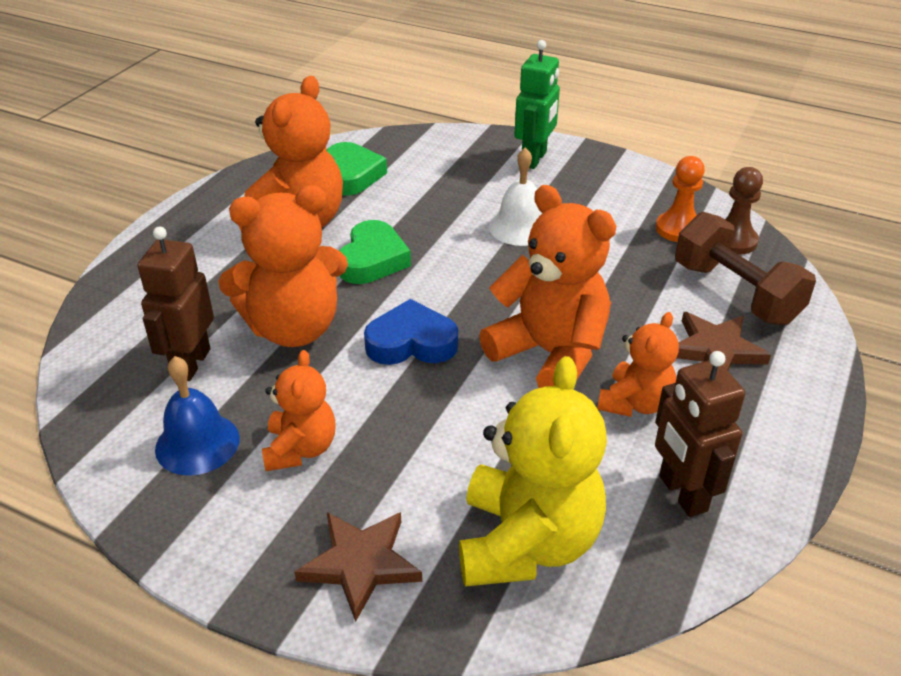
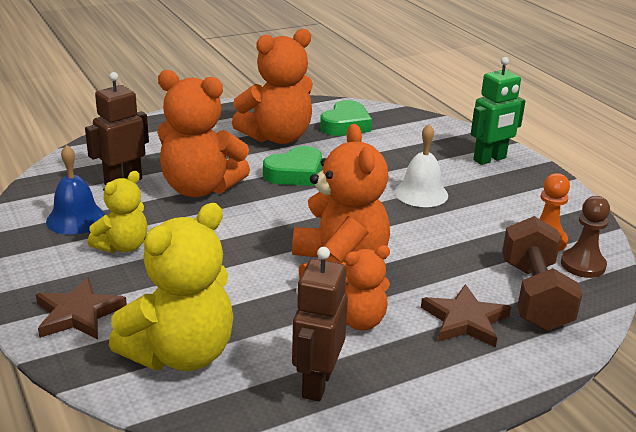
camera: 35 degrees right, 10 degrees down
(300, 449) = (123, 246): orange teddy bear -> yellow teddy bear
(411, 342) = (258, 224): blue heart -> none

